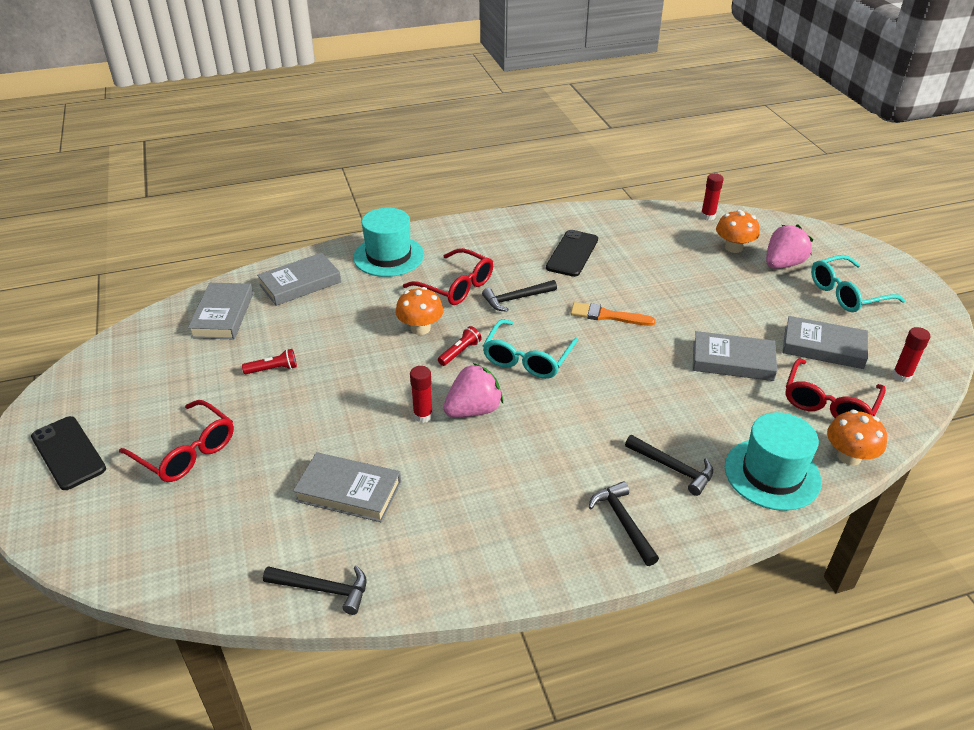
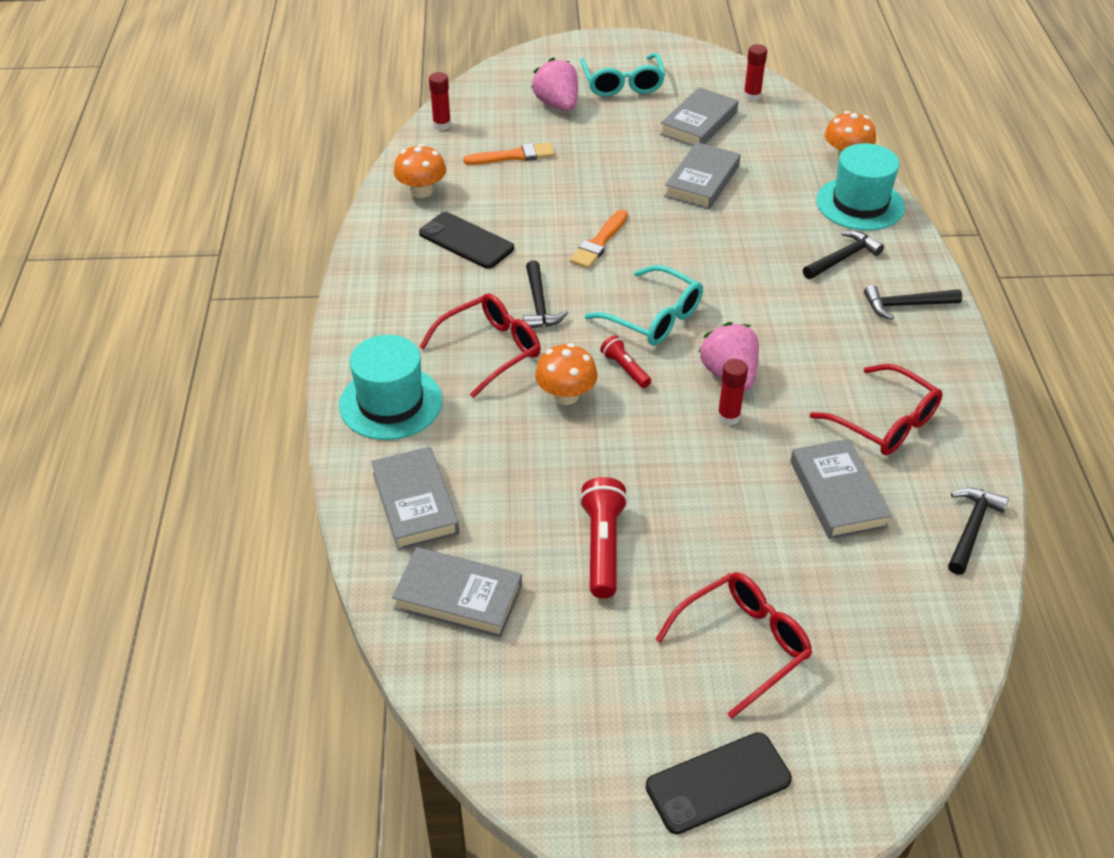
camera: 75 degrees left, 5 degrees up
(273, 369) = (602, 546): red flashlight -> red flashlight, size x1.71
(349, 491) = (837, 494): grey book -> grey book turned 45 degrees counterclockwise
(693, 256) = (514, 156): none -> orange brush
(733, 247) = (512, 125): orange mushroom -> orange mushroom (421, 191)
(829, 403) = (776, 145): red glasses -> red glasses (885, 422)

